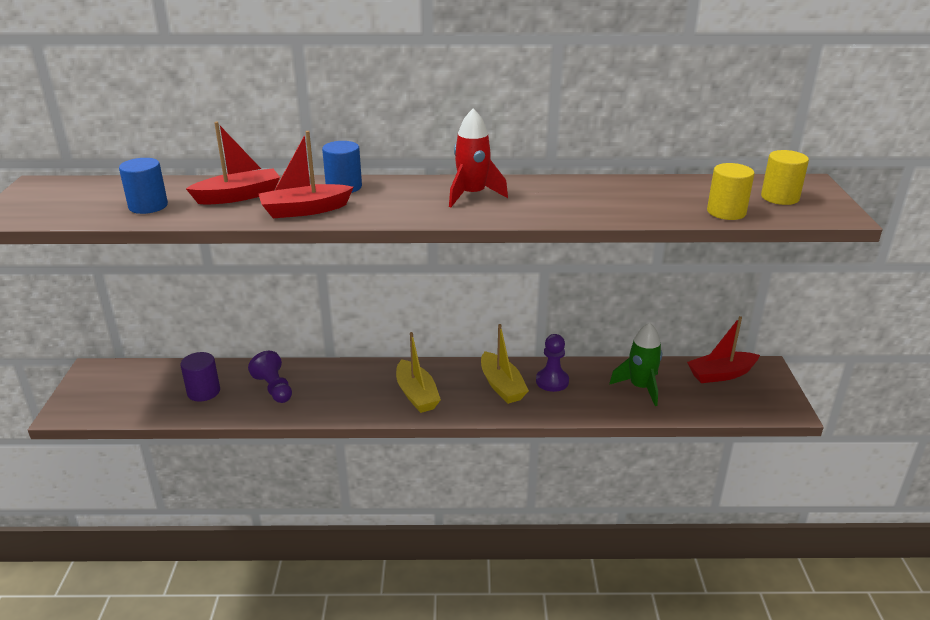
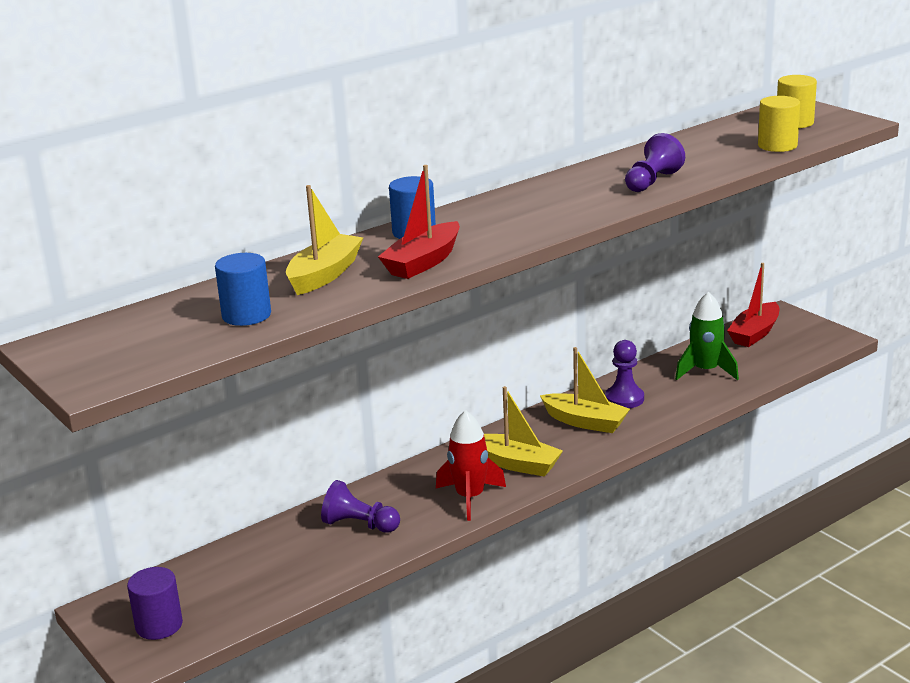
camera: 35 degrees left, 5 degrees down
(203, 392) = (284, 563): purple cylinder -> purple cylinder (159, 625)
(239, 196) = (324, 275): red boat -> yellow boat
(472, 195) = (551, 199): red rocket -> red rocket (470, 498)
(568, 207) = (652, 181): none -> purple pawn

